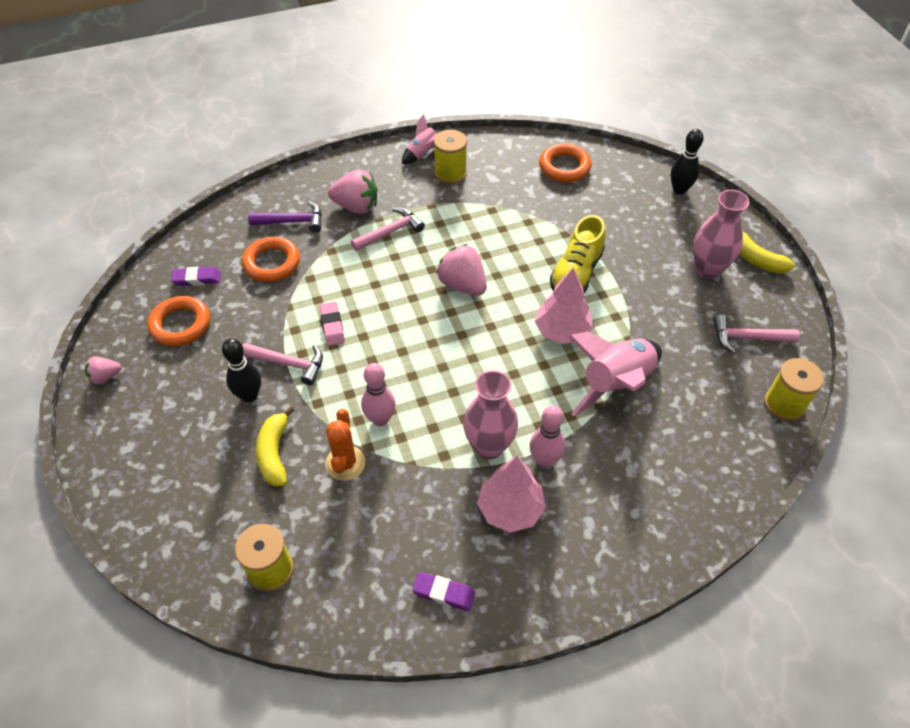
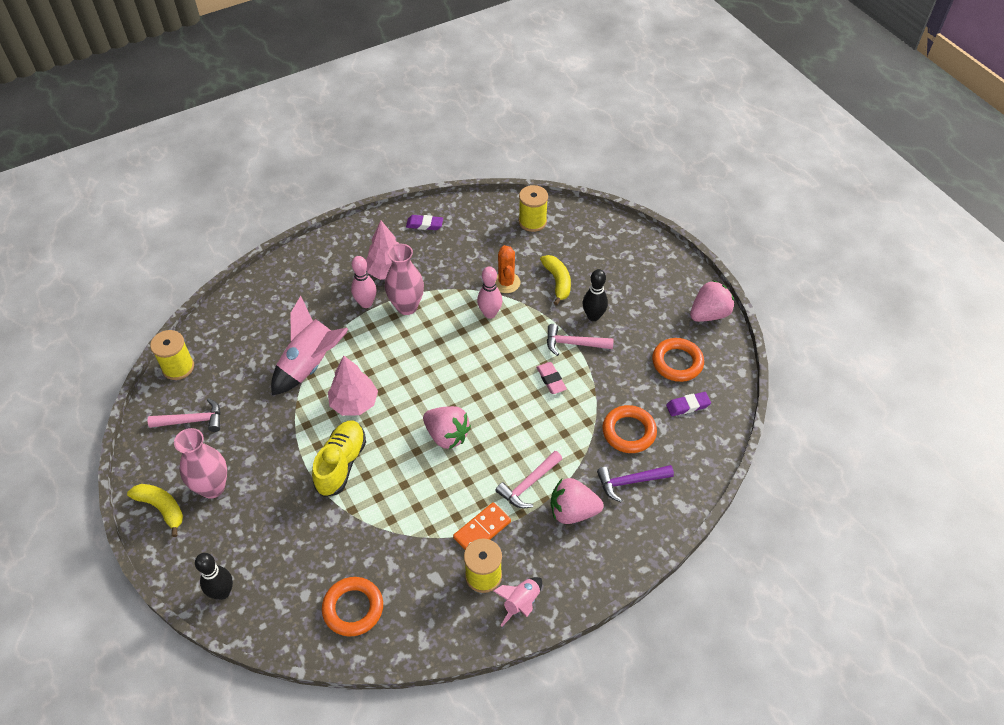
camera: 170 degrees right, 0 degrees up
(105, 377) = (709, 314): pink strawberry -> pink strawberry, size x1.78
(444, 204) = (482, 530): none -> orange domino

